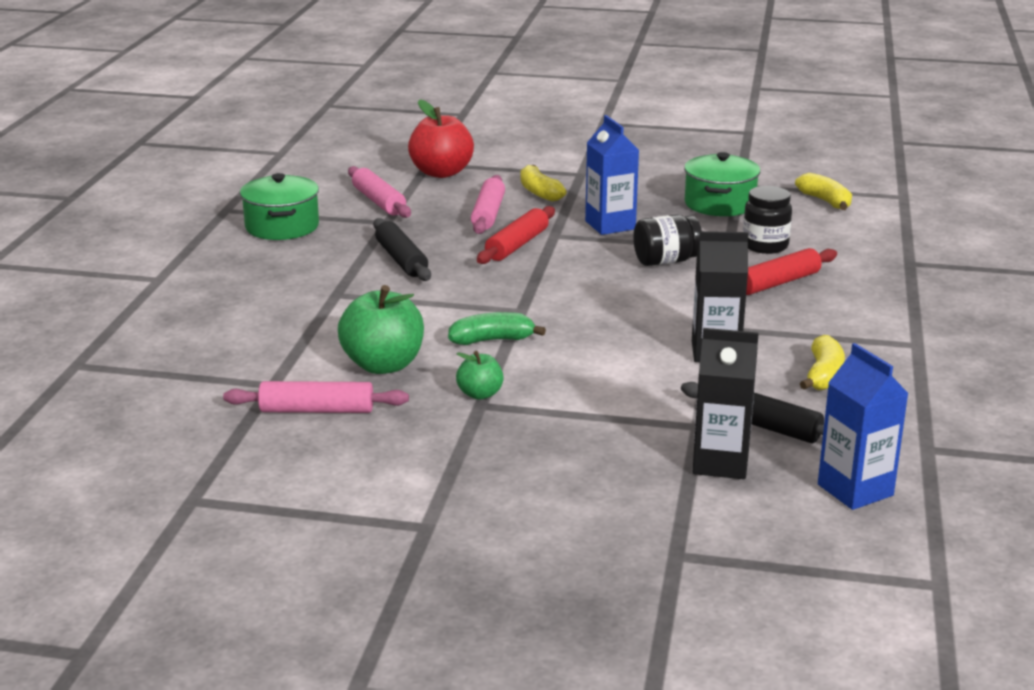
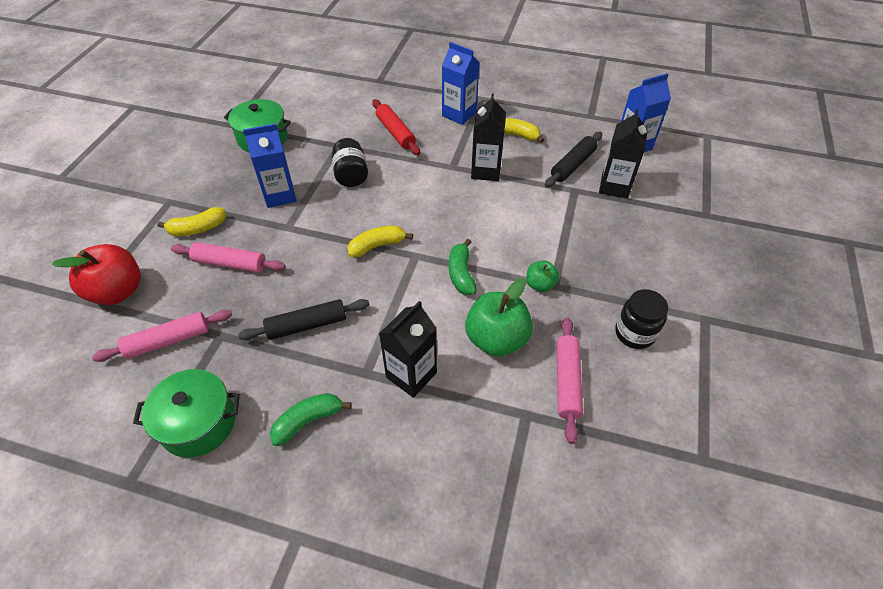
camera: 85 degrees left, 25 degrees up
(278, 272) = (308, 421): none -> green banana
(332, 317) = (411, 375): none -> black carton
(517, 245) = (300, 250): red rolling pin -> none
(765, 246) = (339, 129): black jar -> black jar (634, 333)
(825, 201) = (277, 94): yellow banana -> yellow banana (377, 246)
(855, 327) = (459, 114): none -> blue carton

